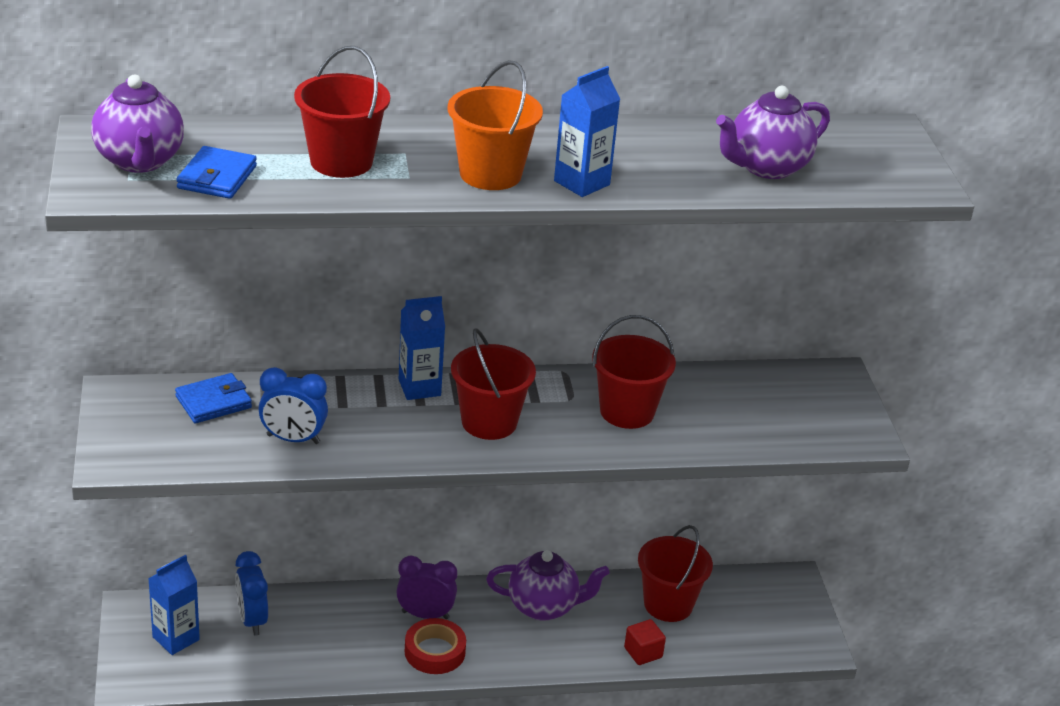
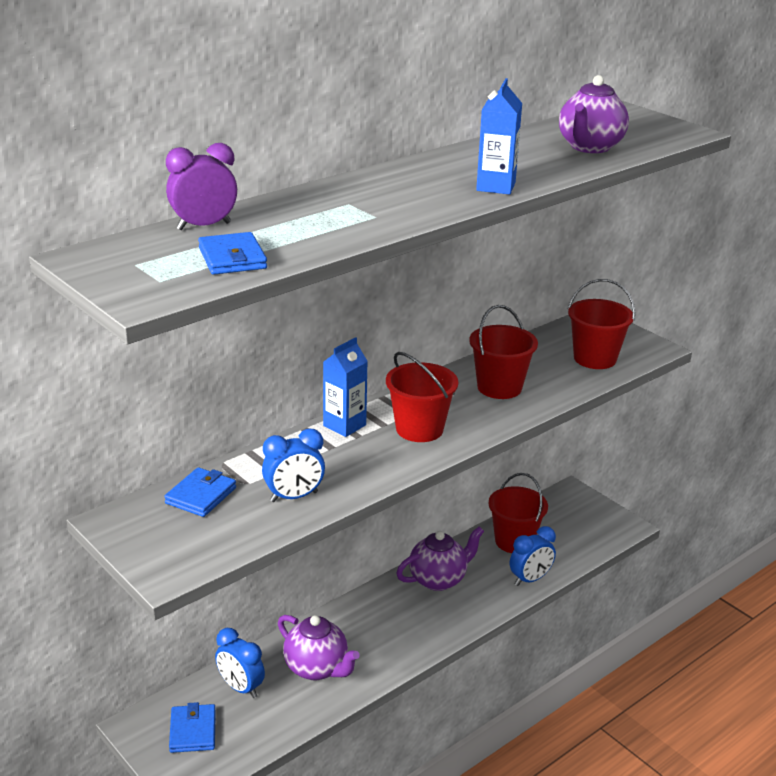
camera: 30 degrees left, 5 degrees down
(140, 161) = (151, 266): purple teapot -> purple teapot (317, 668)
(176, 638) = (193, 731): blue carton -> blue wallet
(341, 161) = (312, 221): red bucket -> red bucket (595, 358)
(425, 615) = (364, 623): purple clock -> purple clock (204, 226)
(435, 651) = (396, 645): red tape -> none
(490, 174) = (428, 199): orange bucket -> none
(643, 652) = (530, 579): red cube -> blue clock

